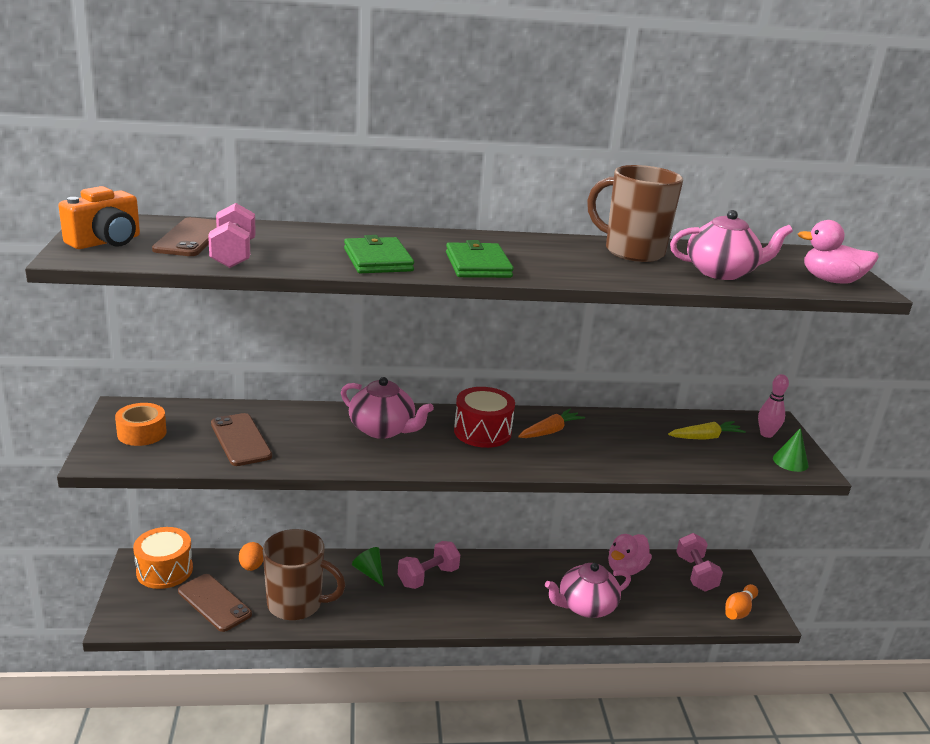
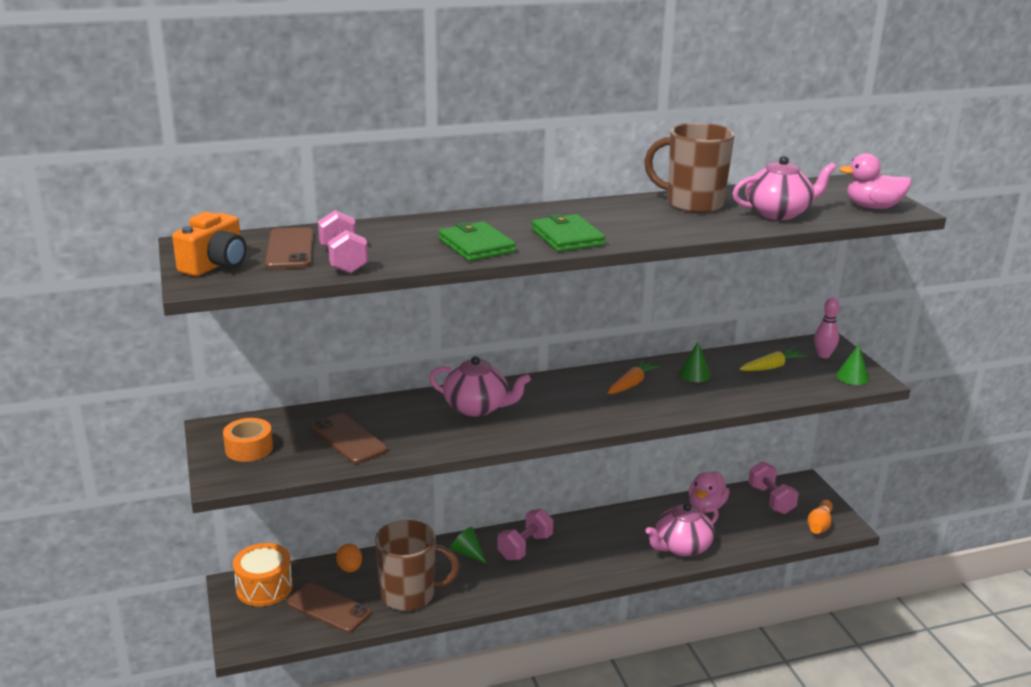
camera: 10 degrees left, 0 degrees up
(482, 432) = (570, 394): red drum -> none
(620, 431) = (694, 374): none -> green cone

